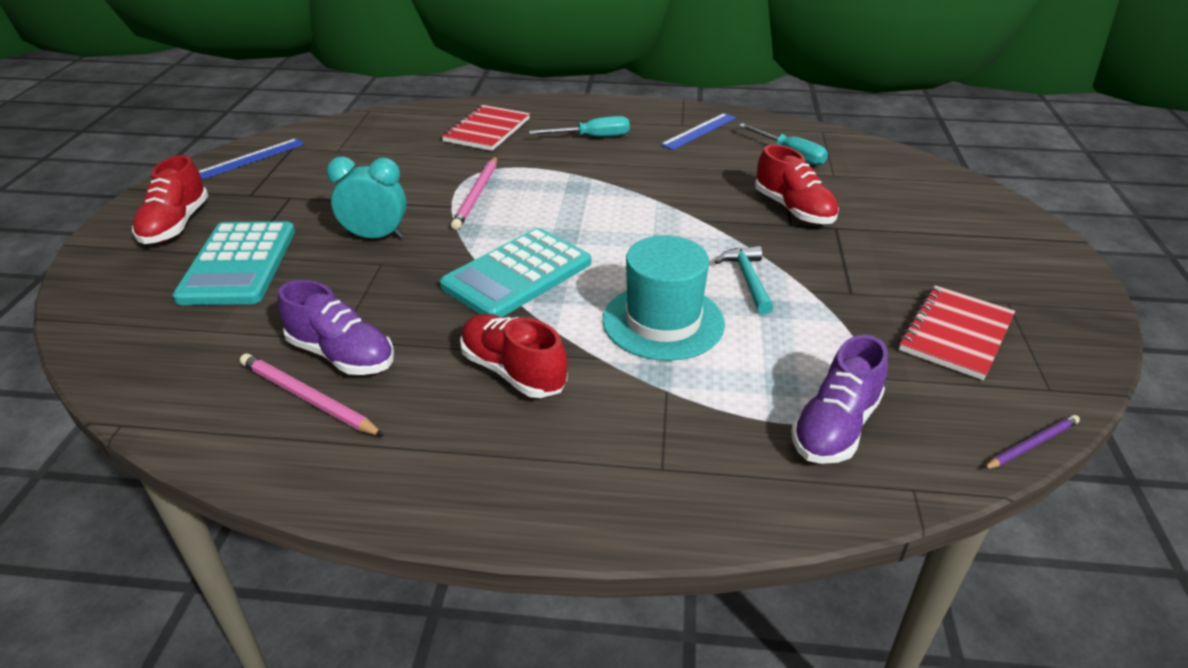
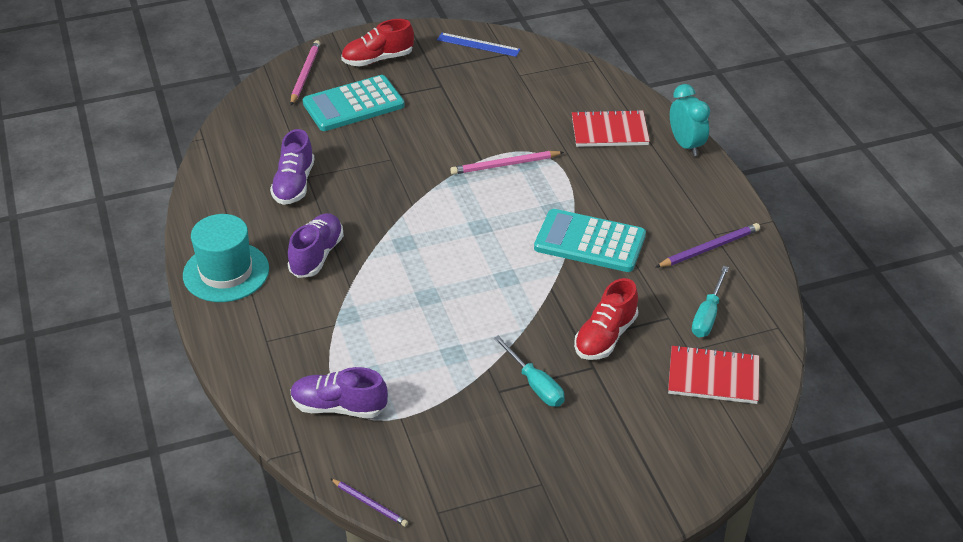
camera: 65 degrees right, 5 degrees up
(307, 398) = (253, 189): pink pencil -> pink pencil (305, 74)
(375, 237) = (419, 143): turquoise clock -> turquoise clock (686, 145)
(513, 371) = (317, 255): red shoe -> purple shoe
(517, 275) = (416, 221): turquoise calculator -> turquoise calculator (590, 242)
(592, 137) = (644, 190): turquoise screwdriver -> turquoise screwdriver (535, 384)
(663, 322) = (404, 304): turquoise hat -> turquoise hat (226, 272)
(699, 131) = (709, 248): blue ruler -> purple pencil
(747, 279) = (481, 333): turquoise hammer -> none
(955, 334) = (477, 455): red notebook -> red notebook (713, 377)

